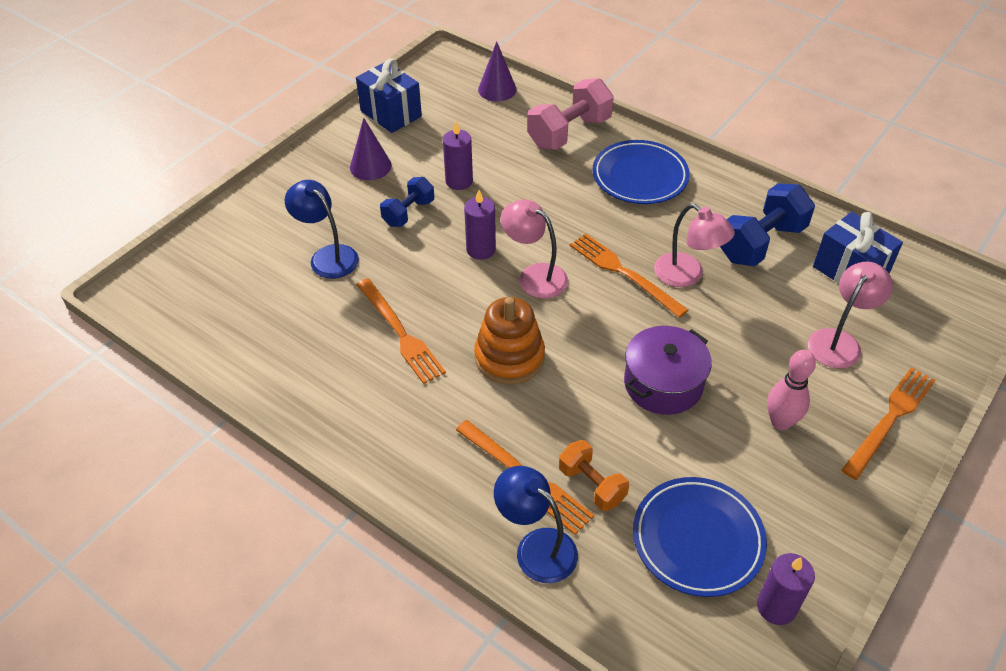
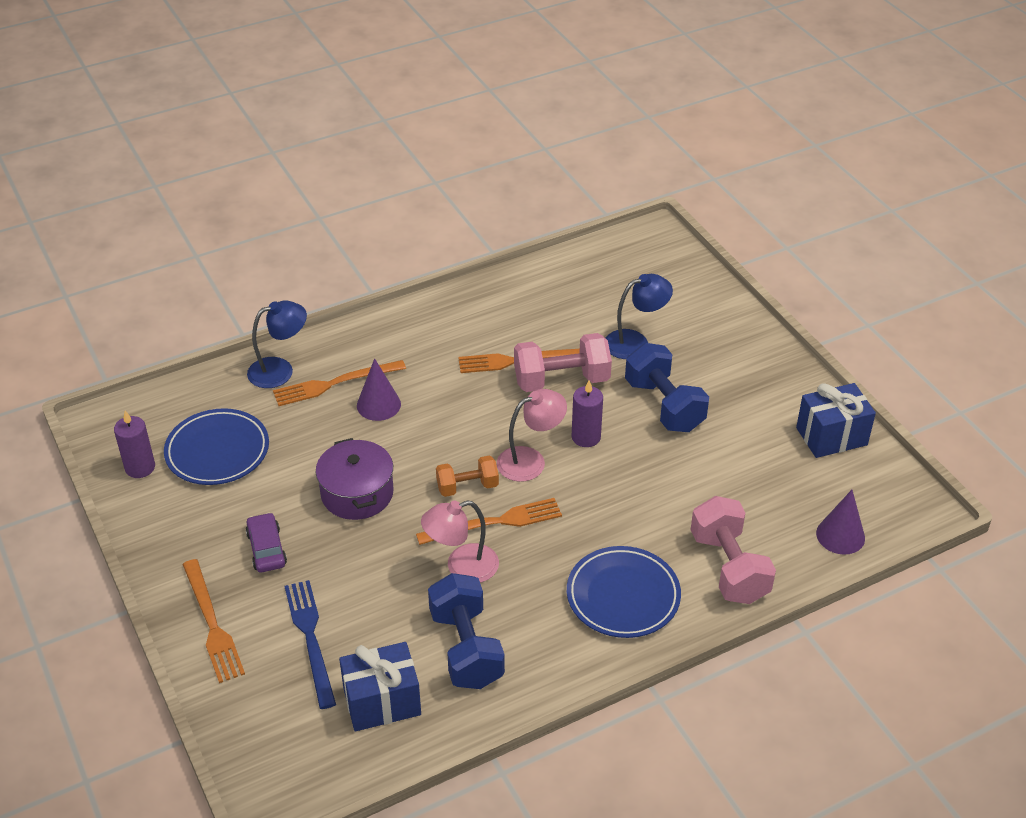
camera: 115 degrees right, 5 degrees down
(370, 166) = (748, 399): purple cone -> purple cone (378, 405)
(408, 213) = (664, 405): blue dumbbell -> blue dumbbell, size x1.67
(413, 291) = (561, 380): none -> pink dumbbell
(459, 181) = (692, 453): purple candle -> none
(509, 357) = (450, 413): orange stacking toy -> none
(592, 485) = (302, 415): orange dumbbell -> orange dumbbell (467, 487)
(780, 422) = (266, 549): pink bowling pin -> purple car
(839, 341) = (310, 638): pink lamp -> blue fork

